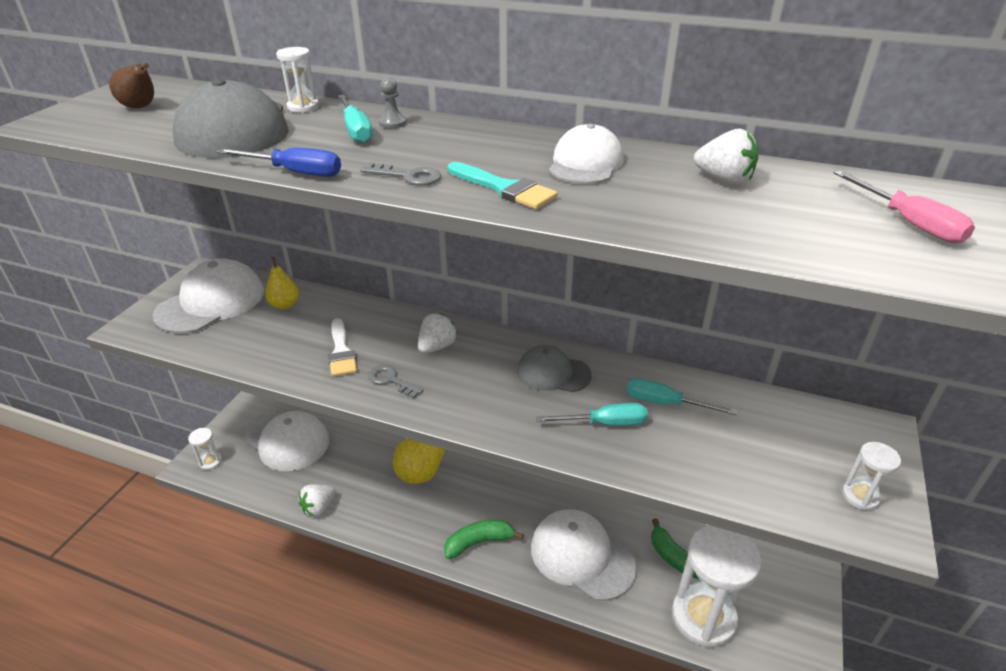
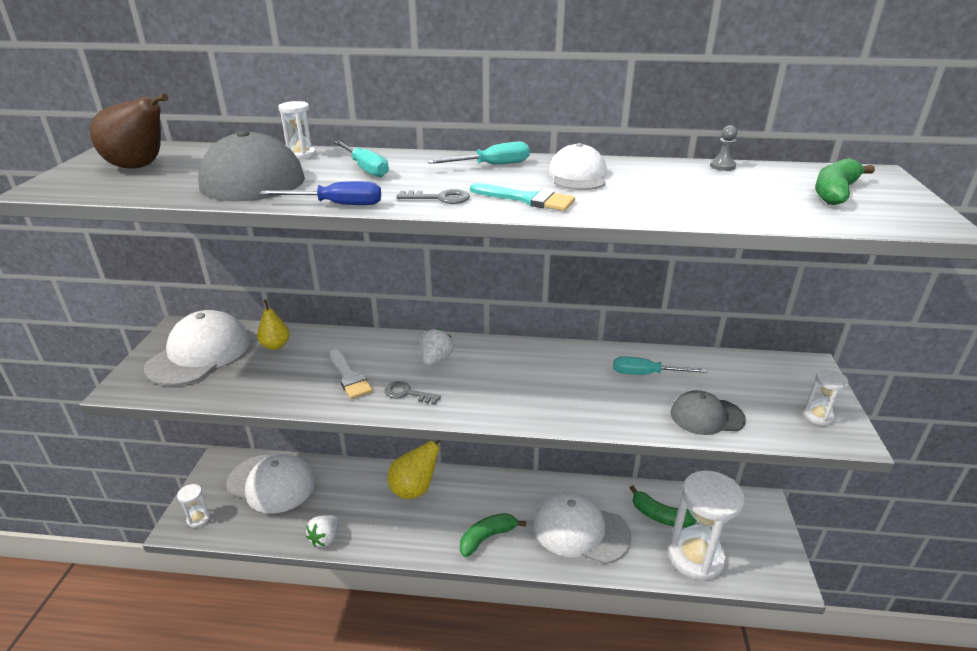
camera: 15 degrees left, 5 degrees down
(141, 107) = (140, 167): brown pear -> brown pear, size x1.63
(392, 123) = (393, 160): grey pawn -> grey pawn (722, 166)
(553, 373) = (546, 365): grey cap -> grey cap (706, 416)
(605, 423) = (605, 397): turquoise screwdriver -> turquoise screwdriver (492, 165)
(724, 179) = (689, 177): white strawberry -> none
(908, 223) = (835, 192): pink screwdriver -> green banana

